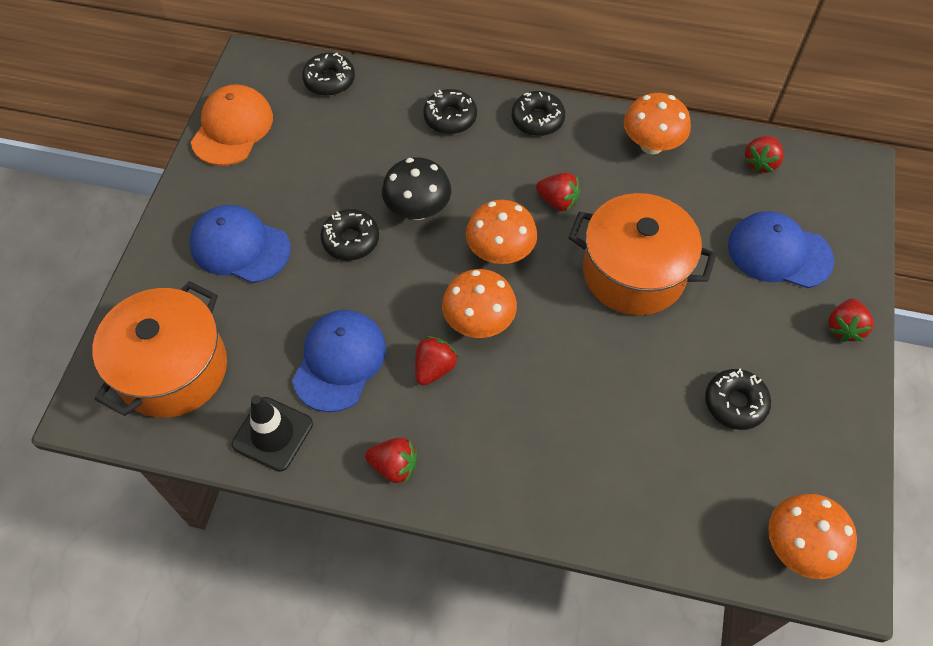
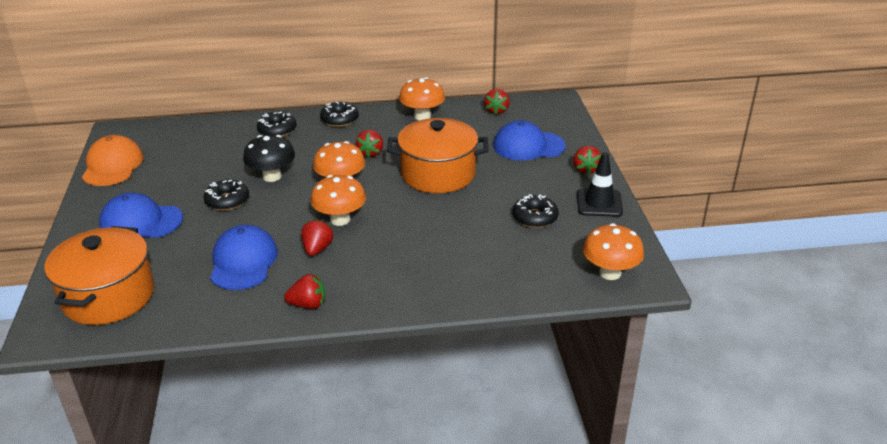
camera: 20 degrees left, 25 degrees down
(272, 434) = (205, 311): black traffic cone -> black traffic cone (599, 203)
(329, 80) = (180, 129): black donut -> none
(558, 201) = (371, 153): red strawberry -> red strawberry turned 90 degrees clockwise

